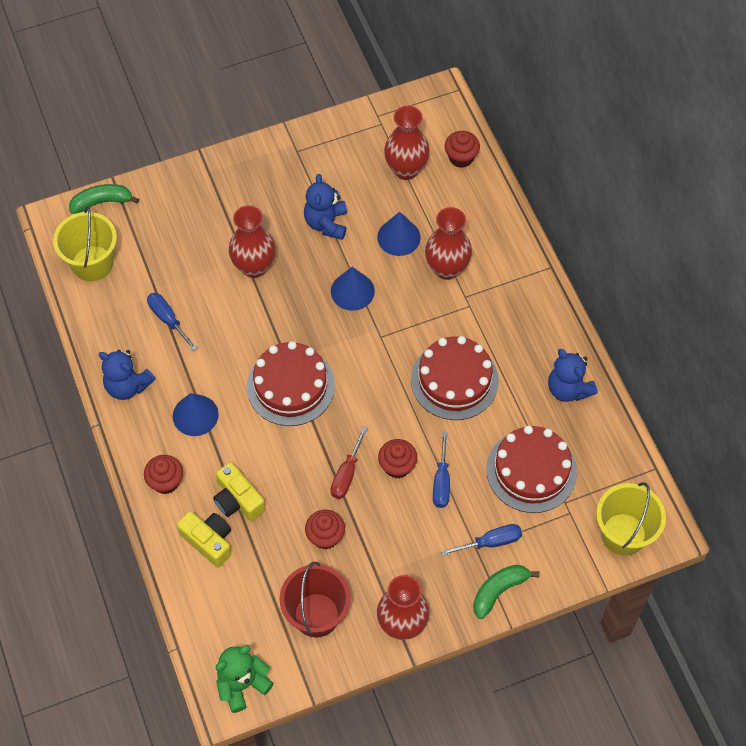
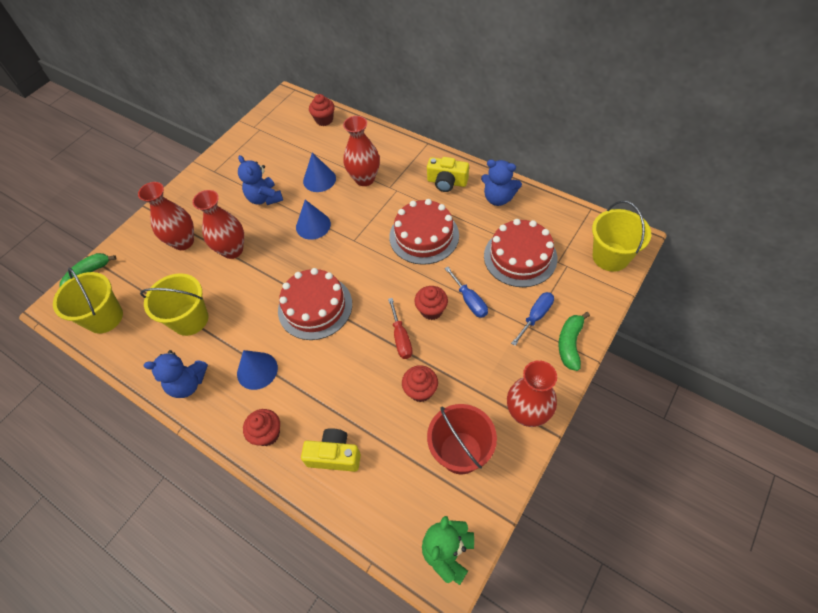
camera: 30 degrees left, 5 degrees down
(168, 319) = (190, 319): blue screwdriver -> yellow bucket
(238, 500) = (334, 409): yellow camera -> yellow camera (447, 182)
(406, 169) = (294, 143): red vase -> red vase (183, 242)

